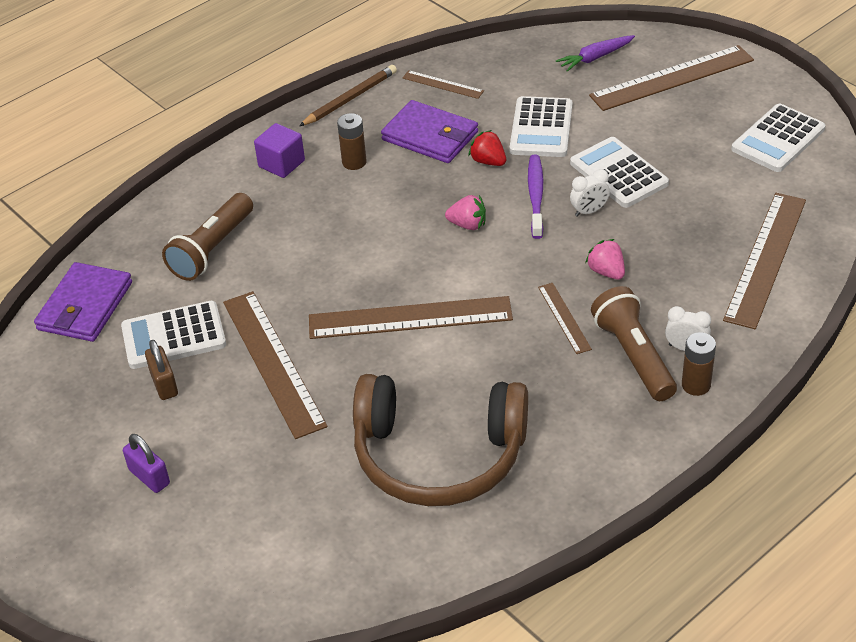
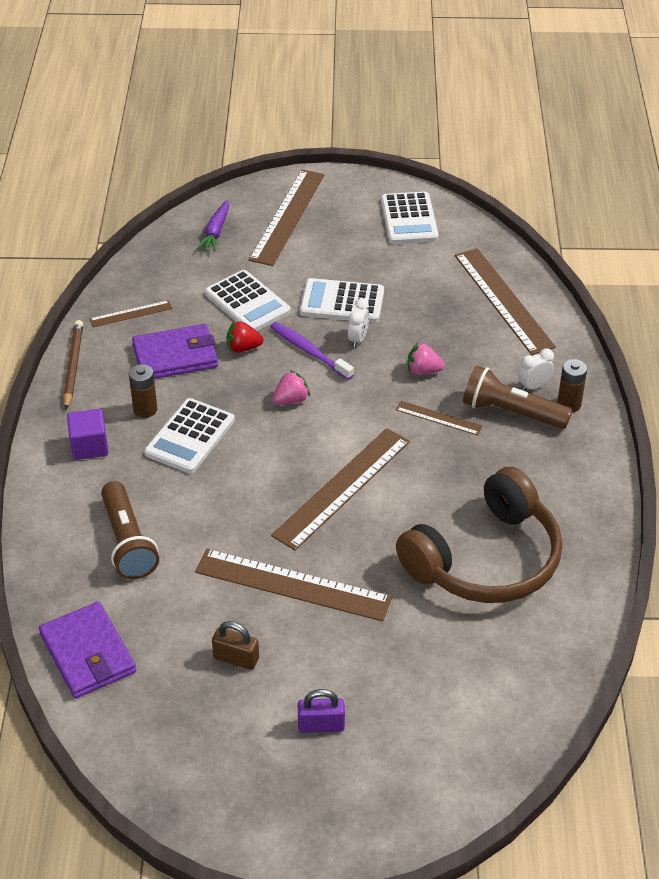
camera: 50 degrees left, 0 degrees up
(173, 336) = (192, 622): white calculator -> white calculator (190, 437)

